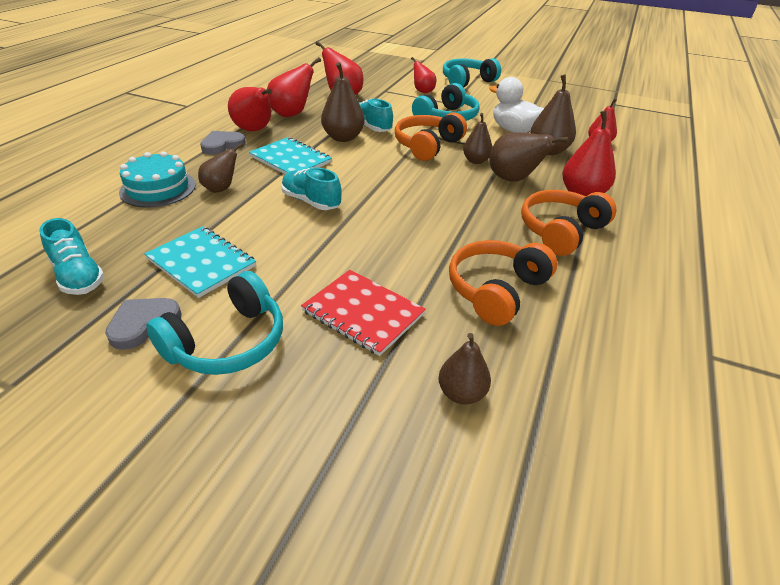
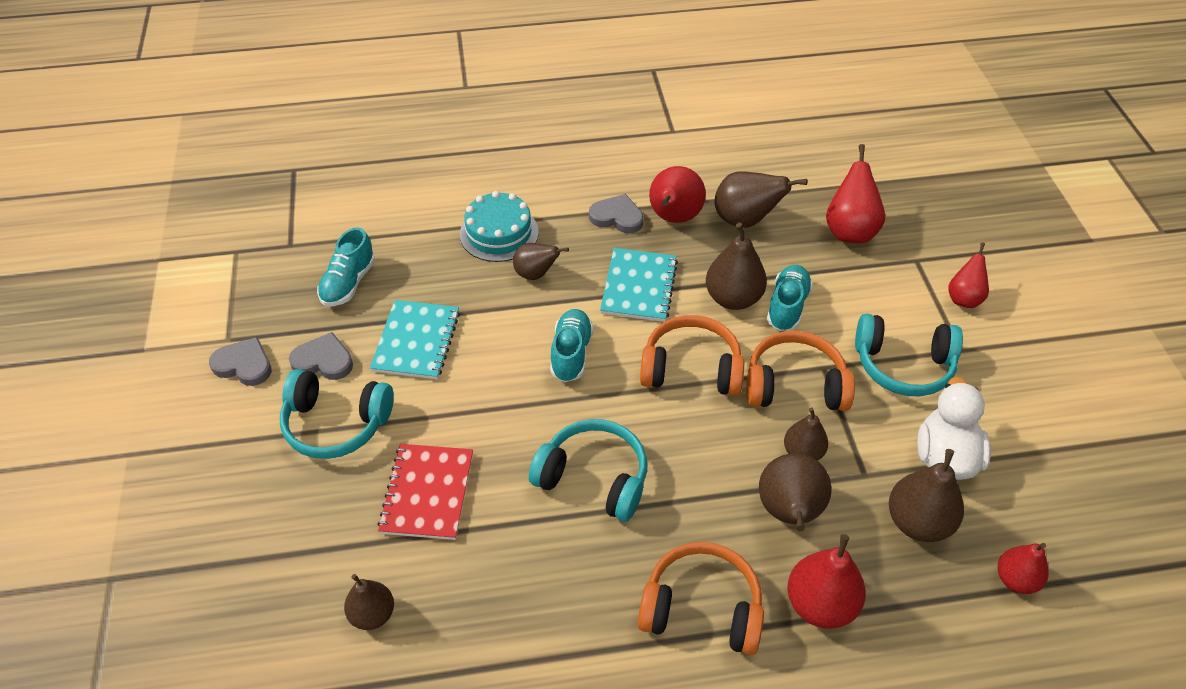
camera: 60 degrees right, 10 degrees up
(63, 385) = (244, 365): none -> grey heart
(292, 114) = (745, 220): red pear -> brown pear
(467, 81) = (1068, 329): turquoise headphones -> turquoise headphones (594, 478)
(496, 290) = (534, 585): orange headphones -> orange headphones (691, 369)

